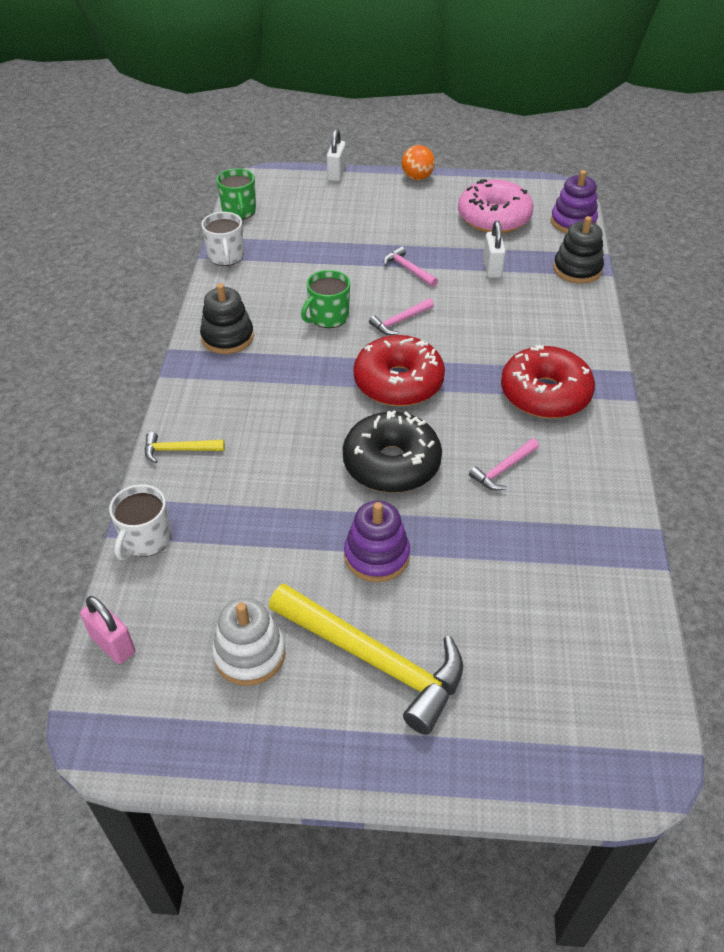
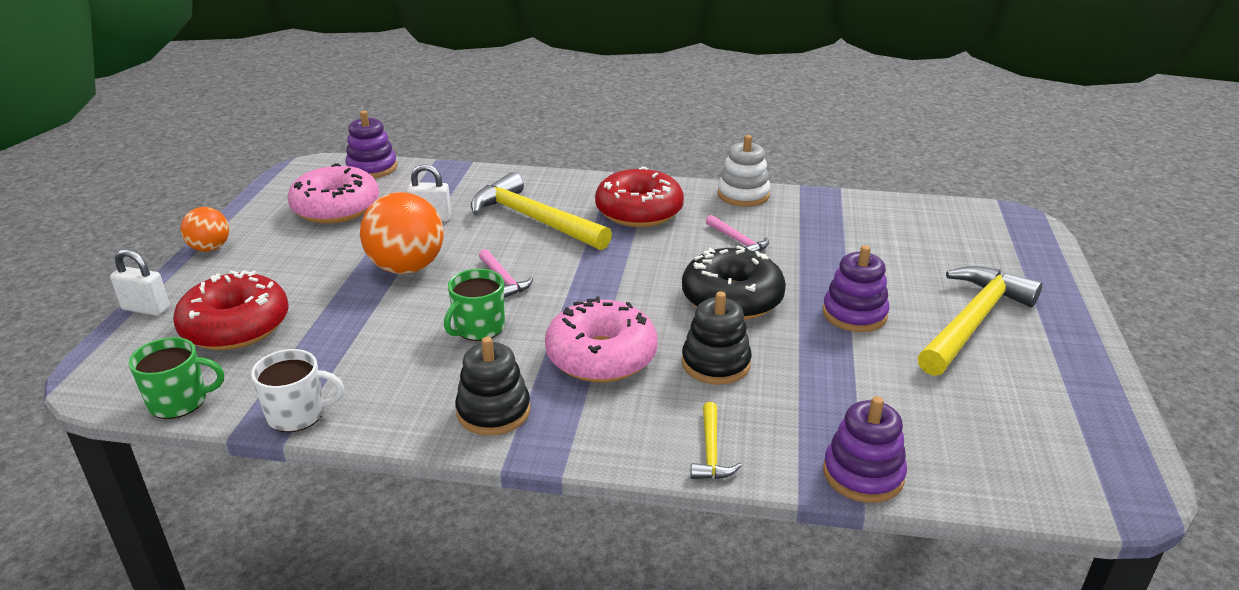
camera: 85 degrees left, 15 degrees down
(113, 644) = (1019, 493): pink padlock -> none
(146, 539) = (863, 474): white mug -> purple stacking toy
(249, 654) = (994, 393): white stacking toy -> white stacking toy (743, 195)
(295, 385) = (601, 356): none -> pink donut
(328, 317) = (478, 328): green mug -> green mug turned 75 degrees clockwise
(398, 382) = (609, 287): red donut -> red donut (236, 326)
(408, 269) = (407, 268): pink hammer -> orange ball
(507, 327) = (534, 219): none -> yellow hammer
(577, 269) = (455, 175): black stacking toy -> black stacking toy (716, 363)

